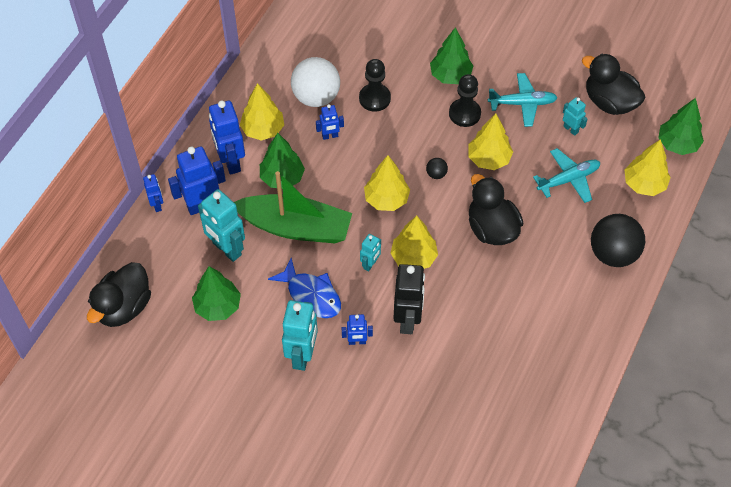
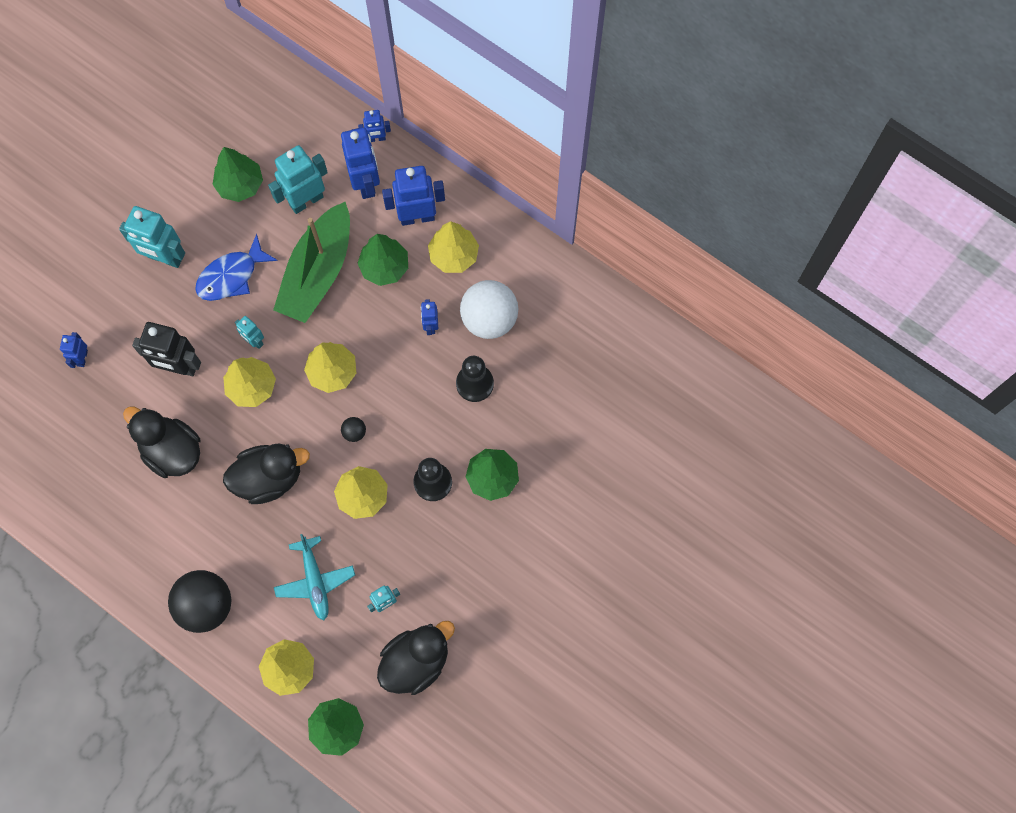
camera: 100 degrees right, 15 degrees up
(124, 307) = (260, 98): black duck -> black duck (172, 450)
(357, 341) = (166, 312): blue robot -> blue robot (82, 358)
(522, 103) = (434, 554): turquoise plane -> none

